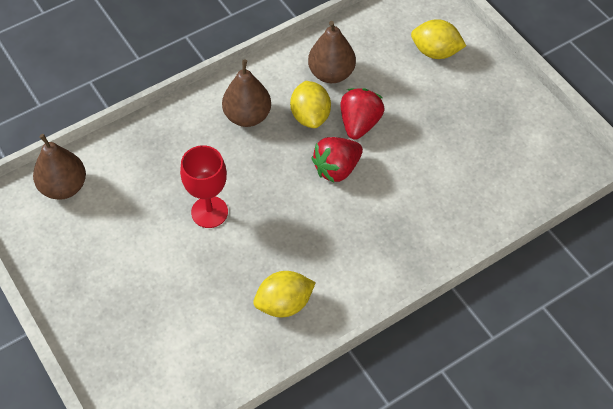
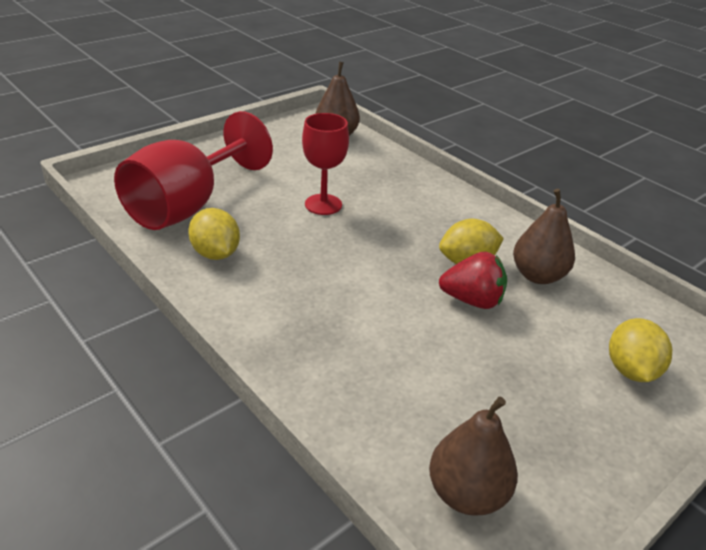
camera: 80 degrees right, 20 degrees down
(198, 331) = (188, 206): none -> red goblet
(247, 116) = (449, 221): brown pear -> brown pear (467, 493)
(337, 169) = (398, 284): red strawberry -> none

